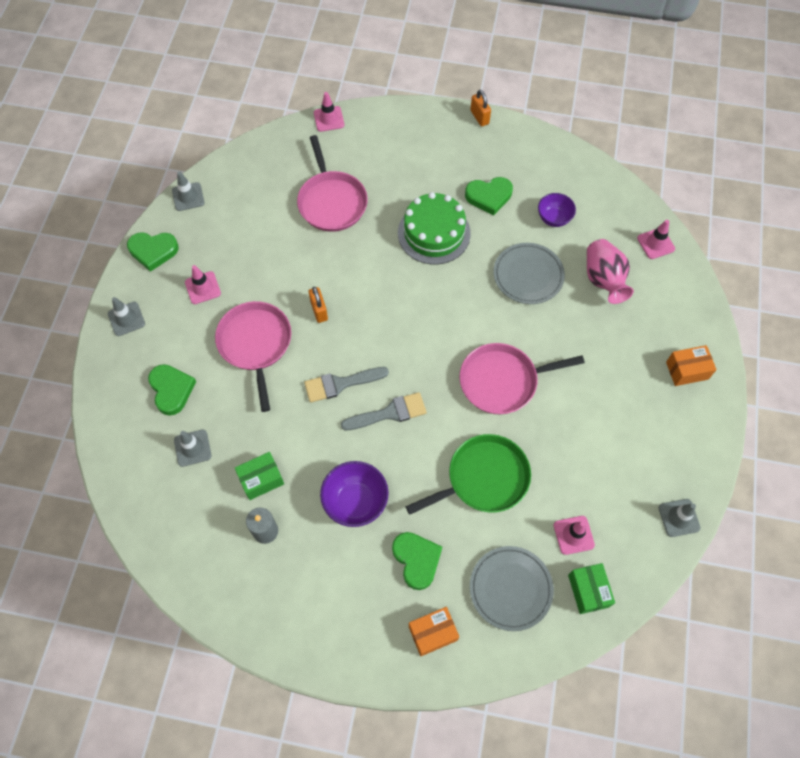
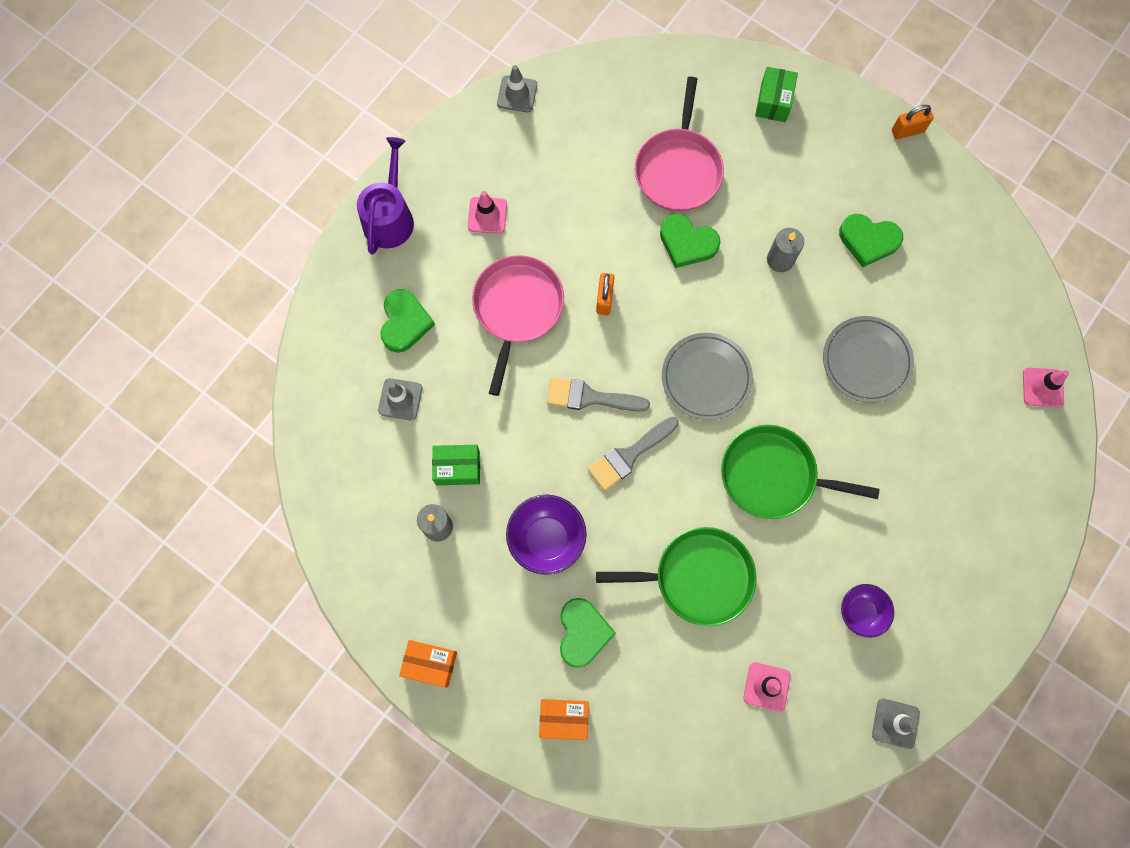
camera: 25 degrees right, 10 degrees up
(126, 319) = (390, 217): grey traffic cone -> purple watering can
(153, 251) = (451, 147): green heart -> green heart (687, 243)
(329, 119) = (723, 59): pink traffic cone -> none
(389, 413) = (629, 455): grey brush -> grey brush turned 135 degrees clockwise
(434, 233) = (780, 260): green cake -> grey candle
(479, 117) = (907, 131): orange padlock -> orange padlock turned 75 degrees clockwise
(502, 381) = (773, 475): pink pan -> green pan
(510, 589) = (668, 711): grey plate -> grey plate (706, 378)
(553, 218) = (933, 302): purple bowl -> purple bowl (861, 612)
(588, 591) = (752, 754): green box -> green box (773, 102)
(603, 280) = (954, 405): pink vase -> none
(687, 370) = (996, 559): orange box -> orange box (430, 664)

